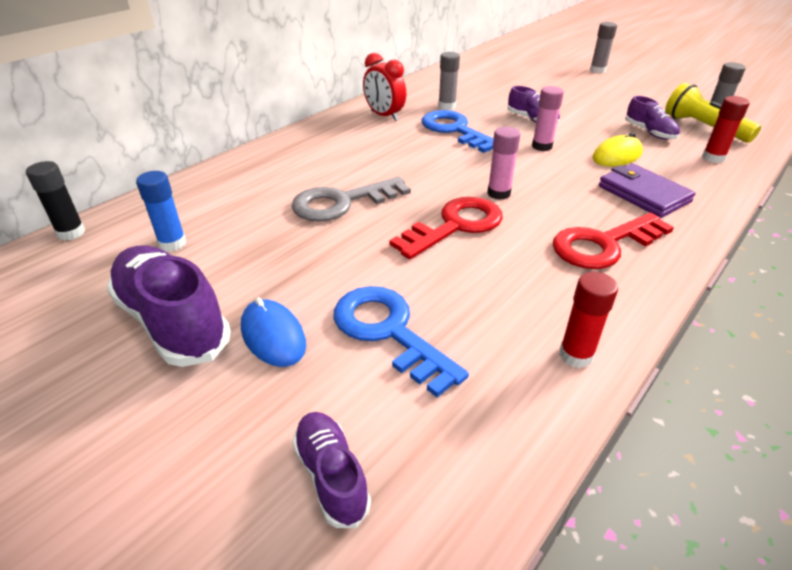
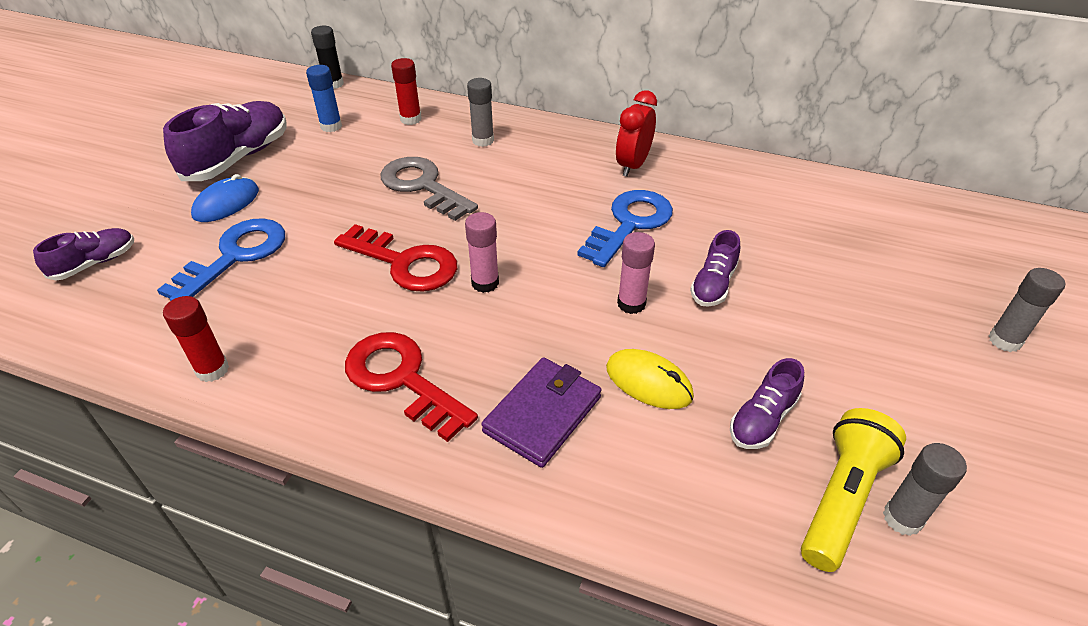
camera: 70 degrees right, 5 degrees up
(447, 106) = (699, 204): grey glue stick -> grey glue stick (483, 140)
(713, 158) = (714, 505): red glue stick -> red glue stick (411, 119)

